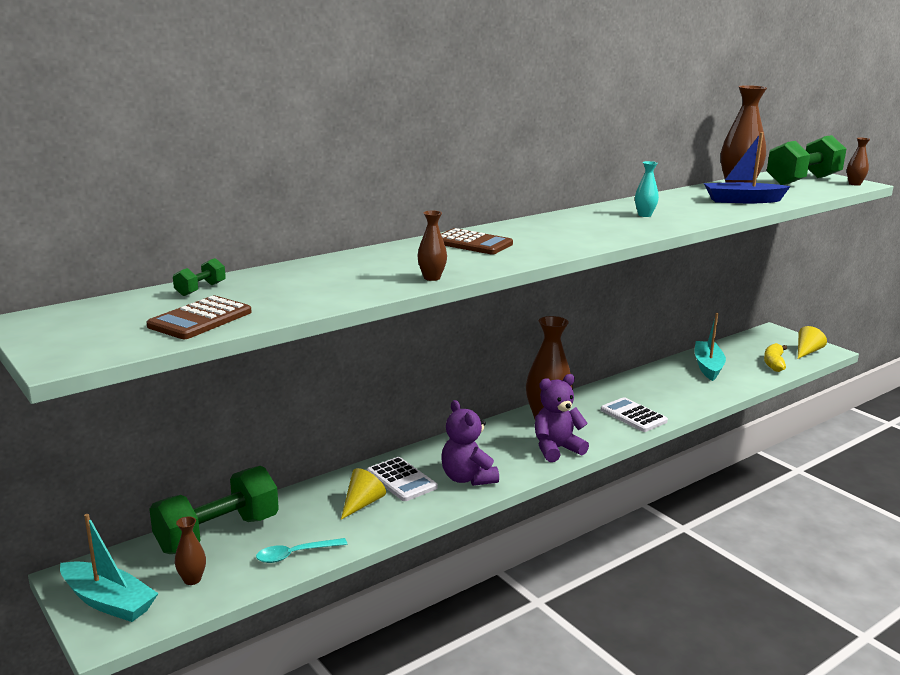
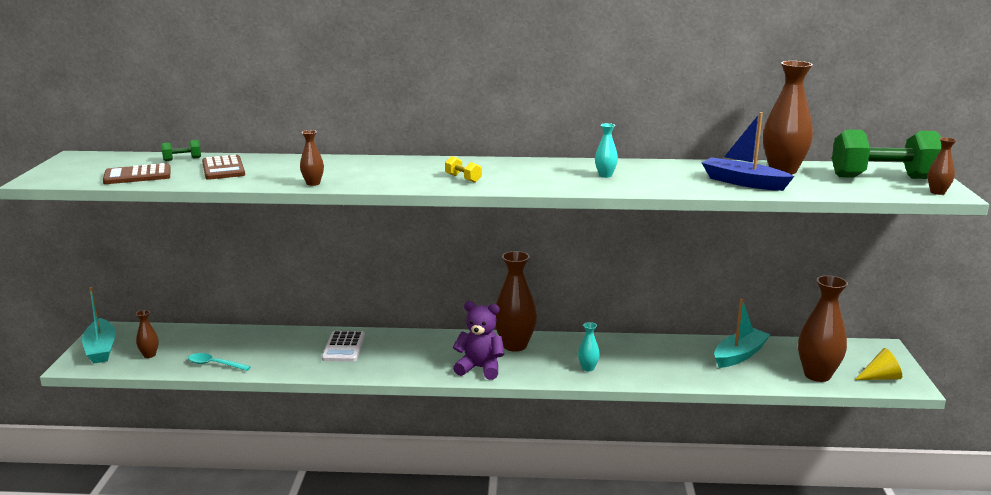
camera: 40 degrees right, 0 degrees up
(218, 534) = (199, 337): green dumbbell -> none
(362, 503) = (297, 352): yellow cone -> none
(467, 478) = (384, 363): purple teddy bear -> none
(472, 243) = (407, 167): brown calculator -> brown calculator (223, 169)
(550, 242) = (463, 178): none -> yellow dumbbell
(633, 416) = (588, 368): white calculator -> turquoise vase
(774, 363) = (817, 375): yellow banana -> brown vase

